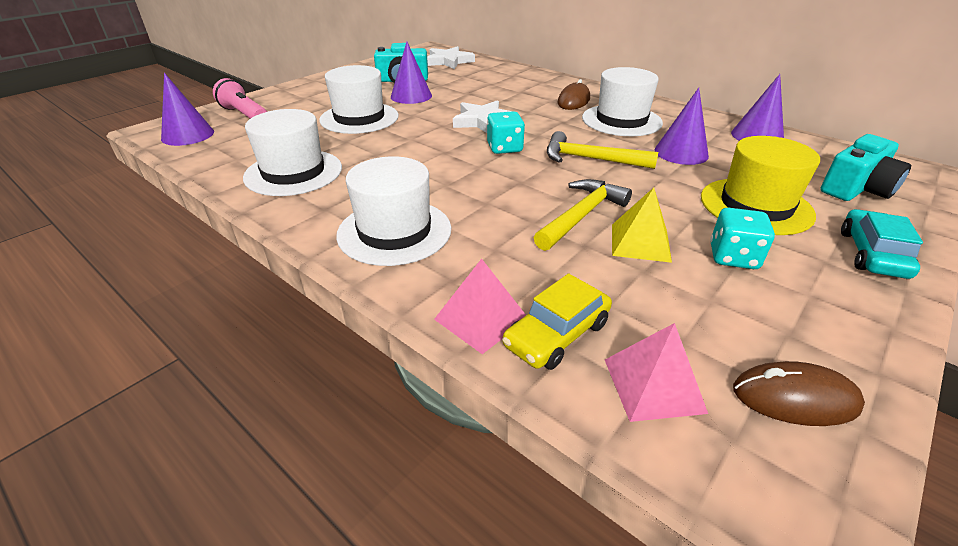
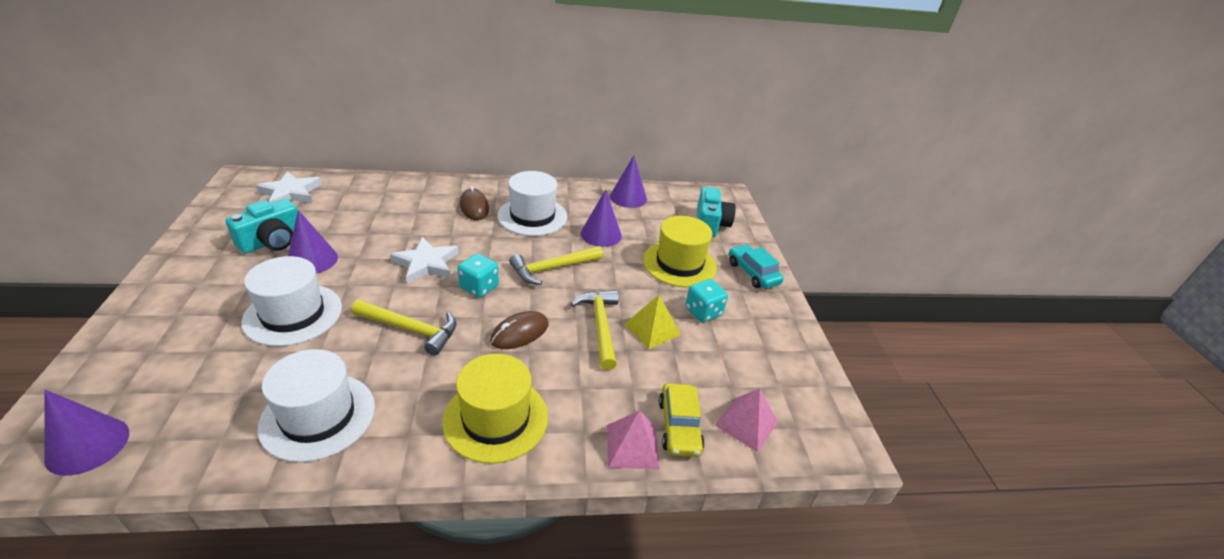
camera: 50 degrees left, 0 degrees up
(244, 115) = (127, 377): pink flashlight -> none
(394, 231) = (496, 419): white hat -> yellow hat
(416, 153) = (410, 329): none -> yellow hammer
(795, 398) = (796, 387): brown mouse -> brown mouse (519, 333)

